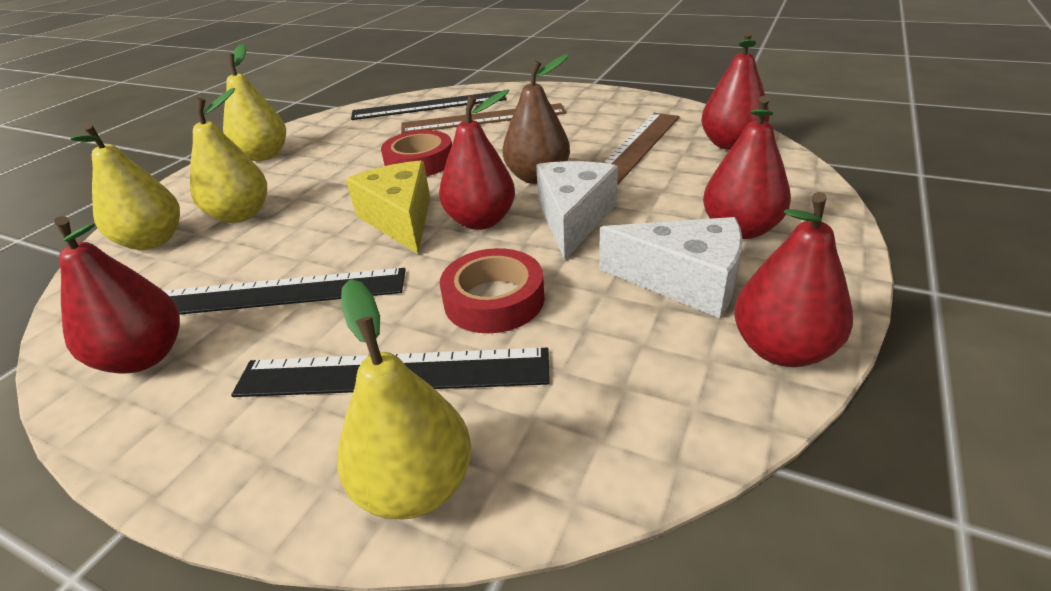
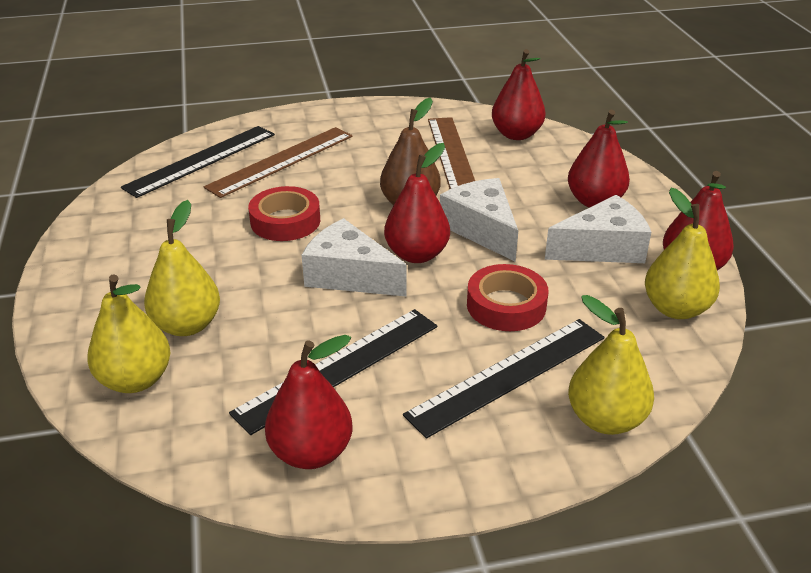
camera: 40 degrees left, 0 degrees up
(264, 155) = (100, 264): yellow pear -> yellow pear (675, 309)
(400, 219) = (349, 275): yellow cheese -> white cheese

